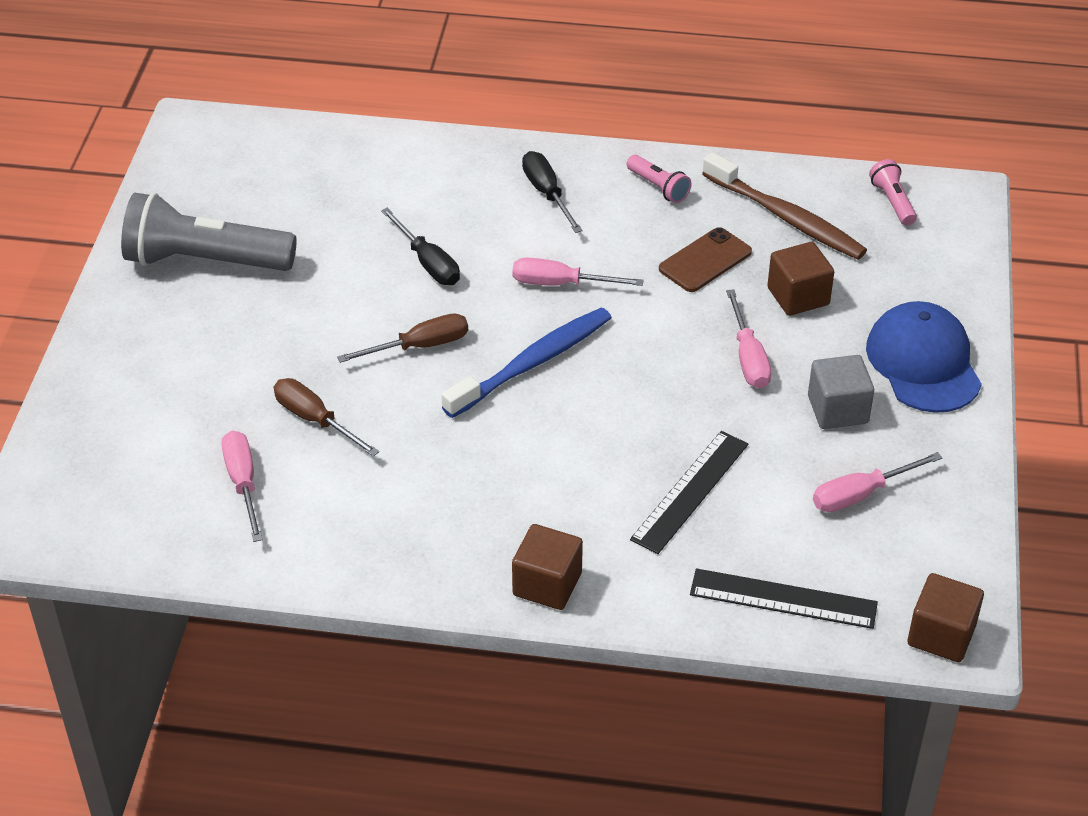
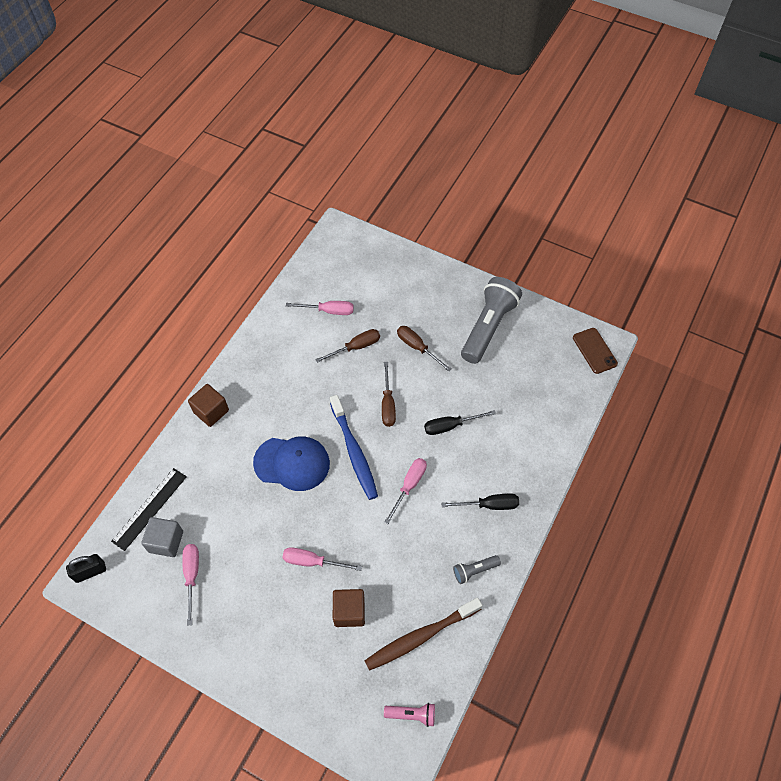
camera: 110 degrees right, 15 degrees up
(284, 338) = (417, 347): none -> brown screwdriver
(658, 187) = (474, 570): pink flashlight -> grey flashlight
(690, 491) = (234, 493): black ruler -> none
(705, 260) = (399, 571): brown phone -> brown phone (594, 350)
(837, 409) = (254, 592): grey cube -> grey cube (166, 542)
(923, 362) = (267, 659): blue cap -> blue cap (292, 463)
(941, 635) = (90, 572): brown cube -> black padlock

